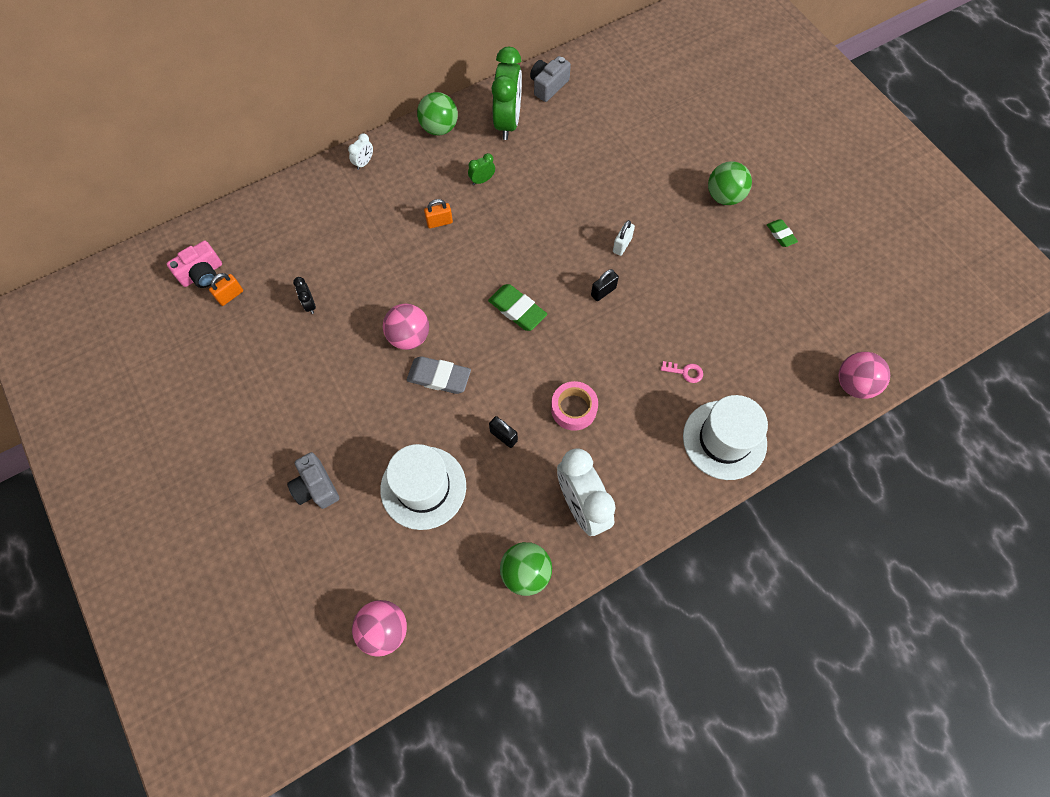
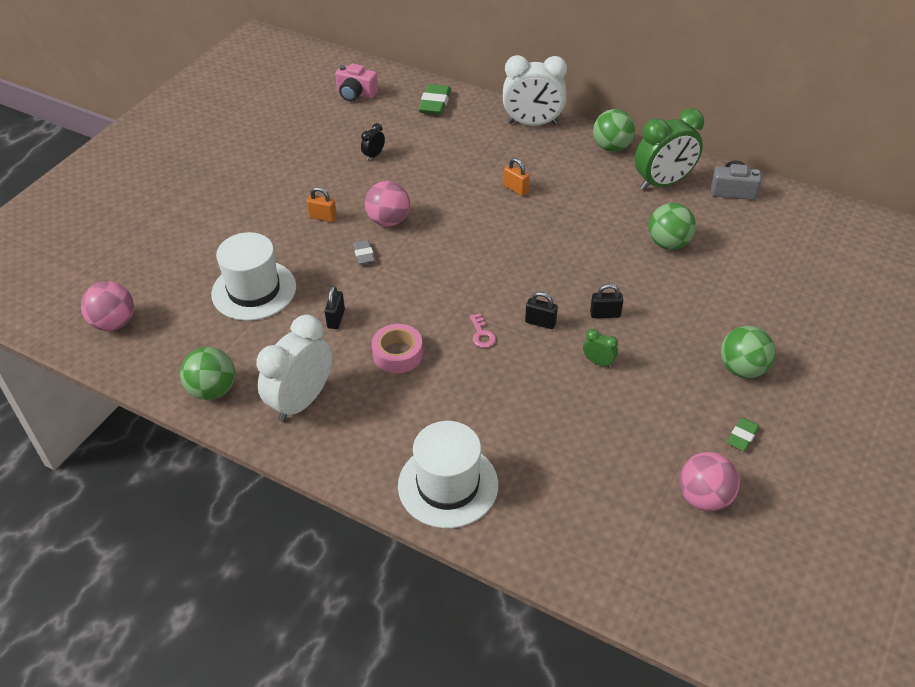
camera: 60 degrees right, 20 degrees down
(230, 296) = (348, 115): orange padlock -> orange padlock (323, 217)
(316, 487) = (216, 230): grey camera -> none
(364, 163) = (532, 123): white clock -> white clock, size x2.33
(439, 377) = (364, 254): grey eraser -> grey eraser, size x0.59
(482, 180) = (584, 194): green clock -> green clock (598, 362)
(517, 310) = (470, 273): green eraser -> green eraser (435, 103)
(576, 161) = (668, 243): none -> green ball
(622, 245) = (605, 314): white padlock -> black padlock
(685, 372) = (501, 421): pink key -> pink key (482, 334)
(854, 384) = (607, 582): pink ball -> pink ball (704, 497)

